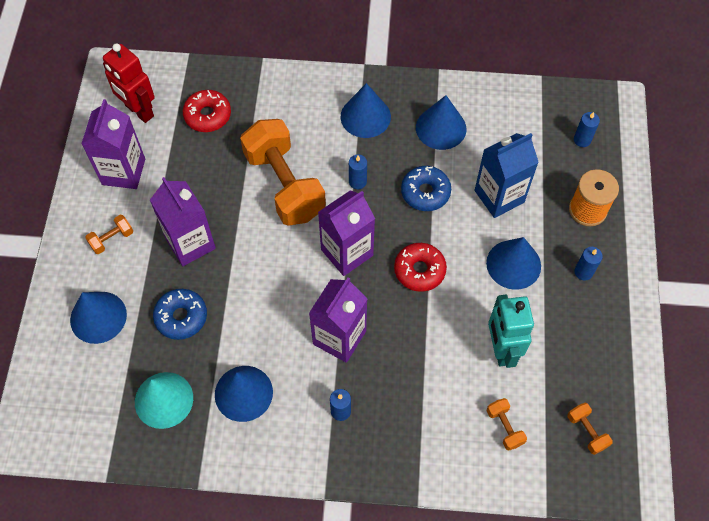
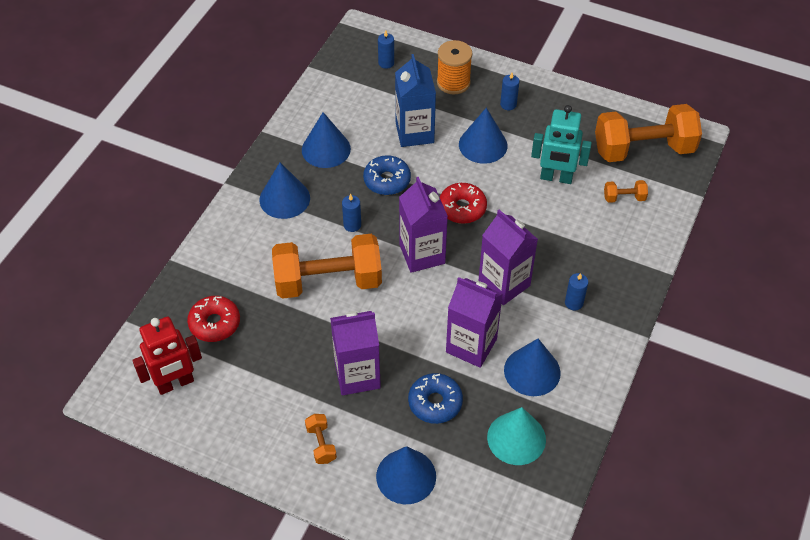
camera: 70 degrees left, 10 degrees down
(123, 171) = (244, 415): purple carton -> purple carton (471, 345)
(586, 431) = (643, 149): orange dumbbell -> orange dumbbell, size x2.44

